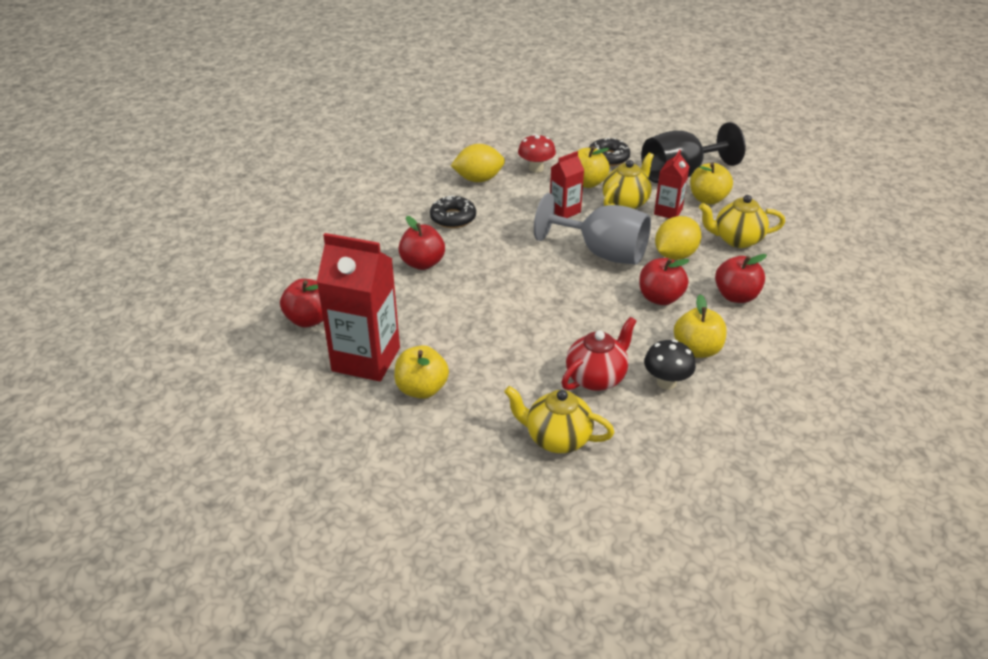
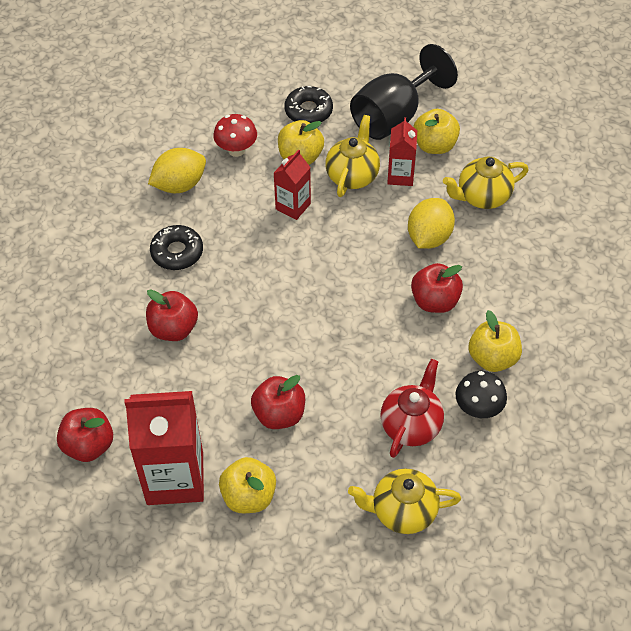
camera: 20 degrees left, 15 degrees up
(602, 253) = (354, 256): grey goblet -> none
(736, 296) = (506, 275): red apple -> red apple (279, 414)

